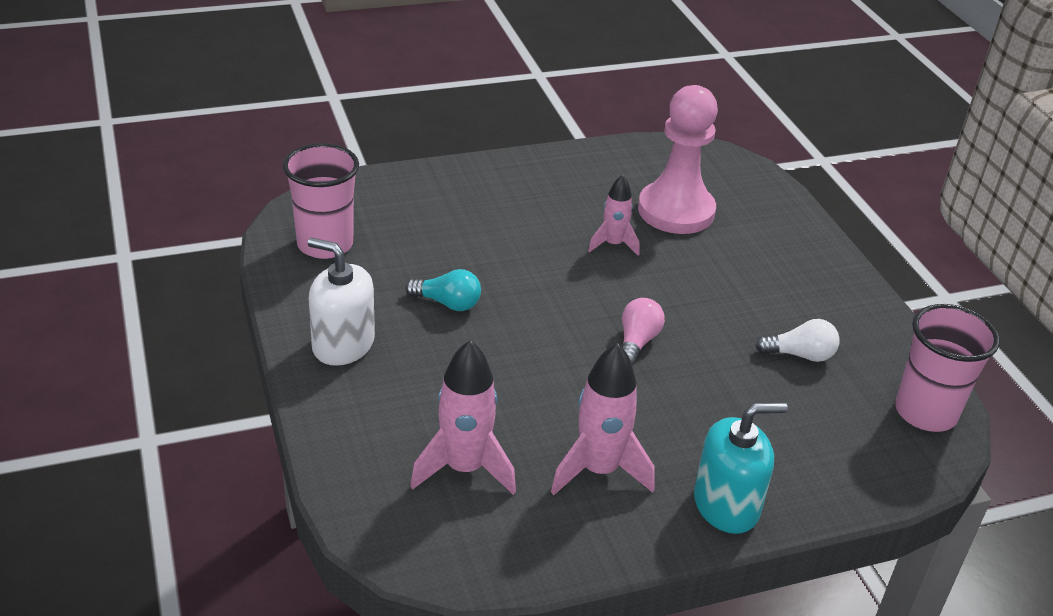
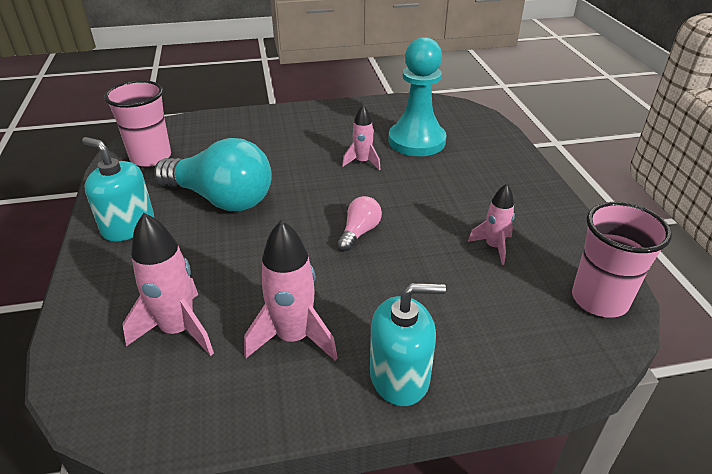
camera: 10 degrees right, 0 degrees up
(343, 344) = (128, 226): white soap dispenser -> turquoise soap dispenser
(447, 303) = (221, 199): turquoise light bulb -> turquoise light bulb, size x2.18
(676, 211) = (416, 141): pink pawn -> turquoise pawn
(800, 355) = (493, 247): white light bulb -> pink rocket

